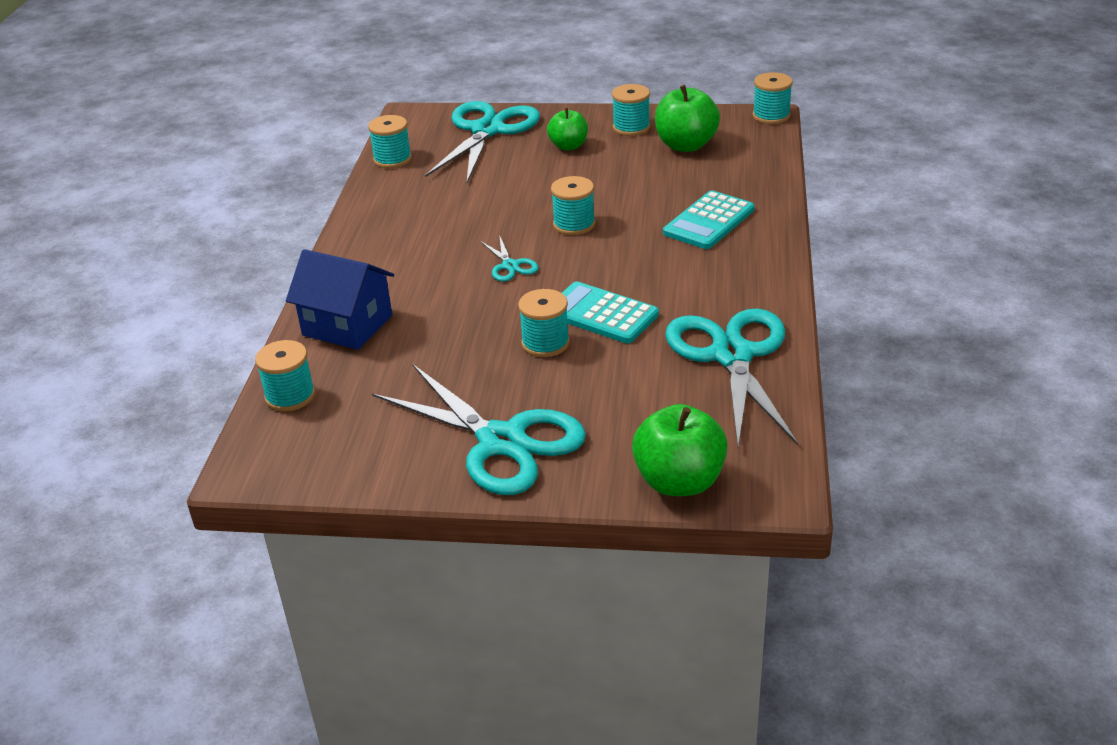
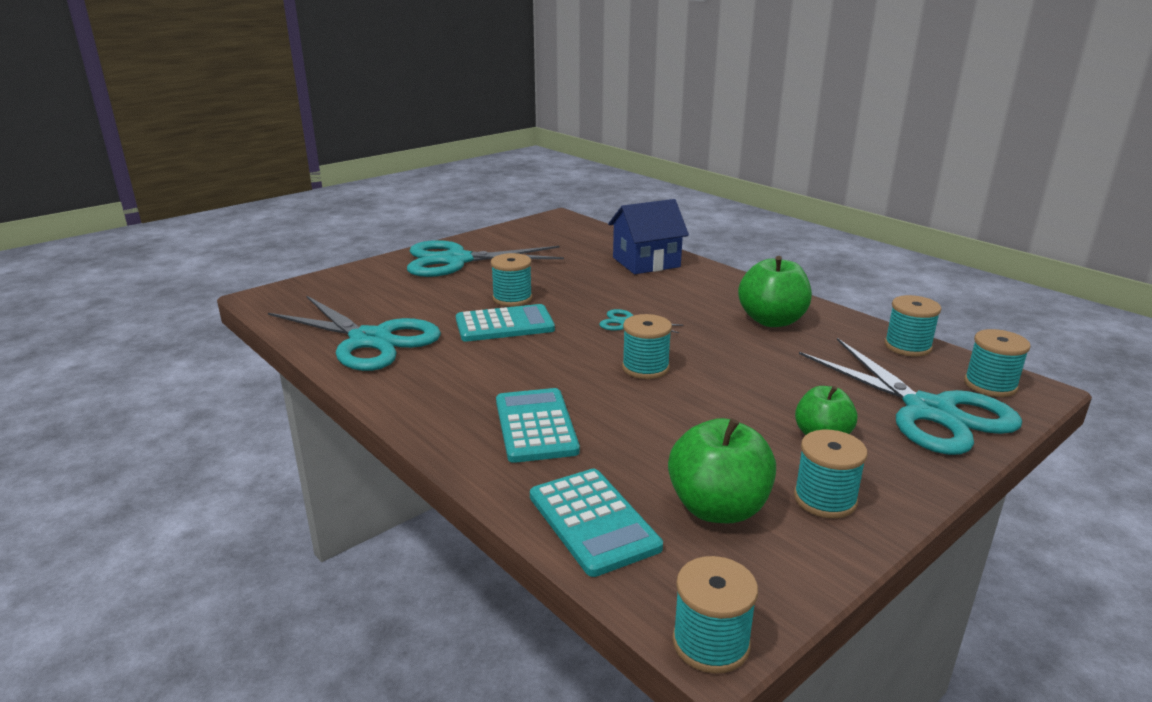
camera: 130 degrees right, 10 degrees down
(290, 396) = (600, 236): turquoise spool -> turquoise spool (990, 385)
(679, 481) = (330, 281): green apple -> green apple (772, 321)
(753, 166) = (593, 521): none -> turquoise calculator

